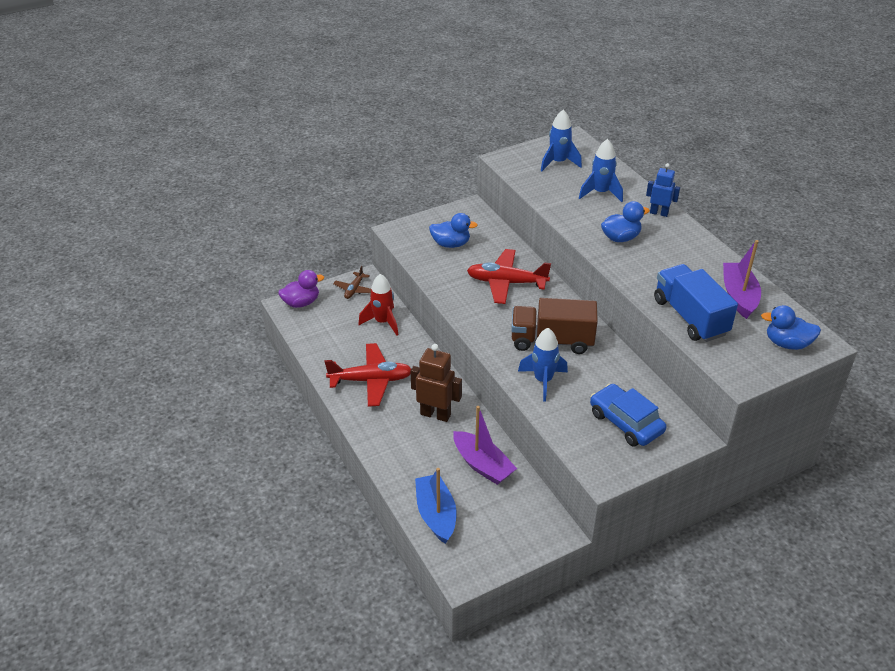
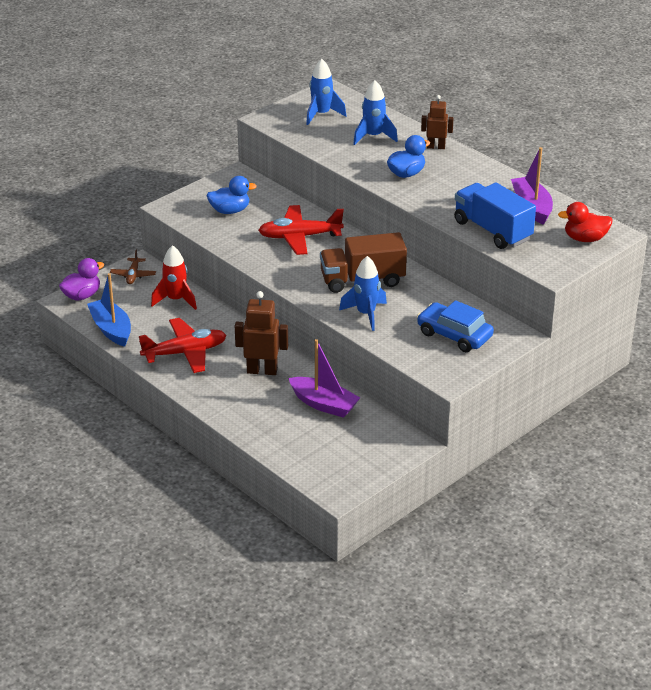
camera: 15 degrees left, 5 degrees down
(436, 514) = (294, 451): blue boat -> blue boat (111, 329)
(659, 213) = (436, 147): blue robot -> brown robot
(787, 344) = (585, 239): blue duck -> red duck

